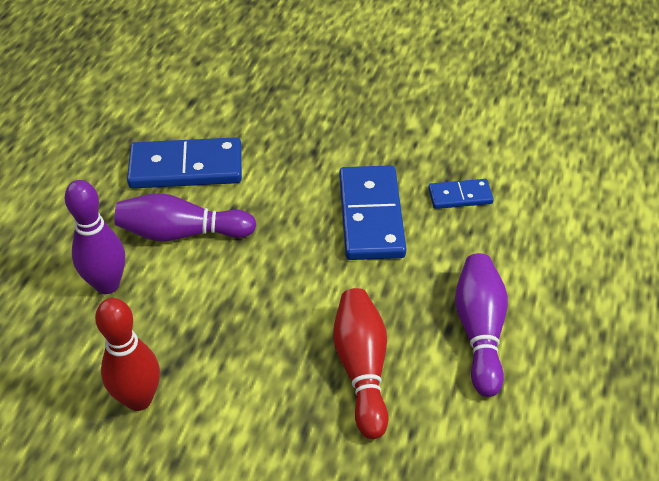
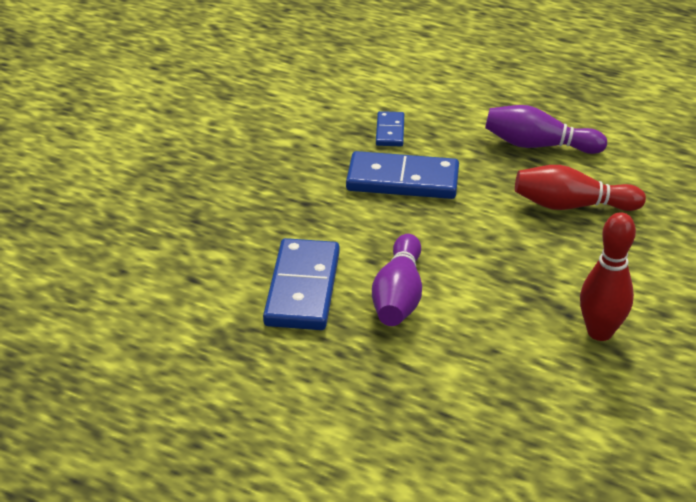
camera: 80 degrees left, 10 degrees down
(107, 284) = (459, 350): purple bowling pin -> none

